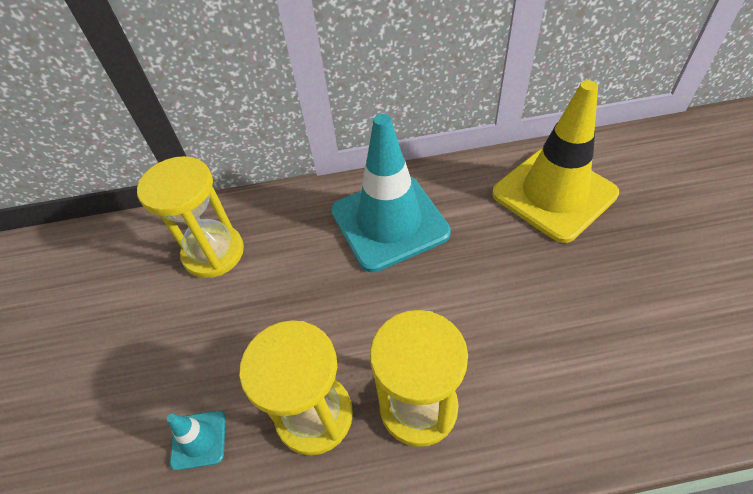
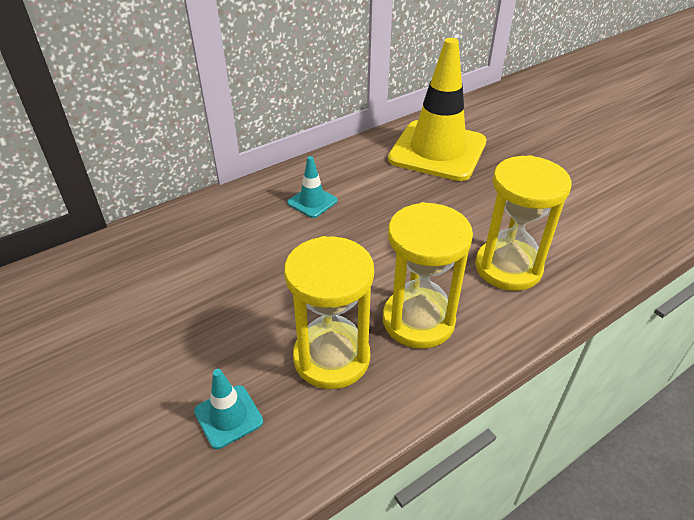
camera: 30 degrees left, 10 degrees down
(213, 253) = (148, 269): yellow hourglass -> yellow hourglass (508, 267)
(389, 222) = (312, 202): turquoise traffic cone -> turquoise traffic cone, size x0.42

